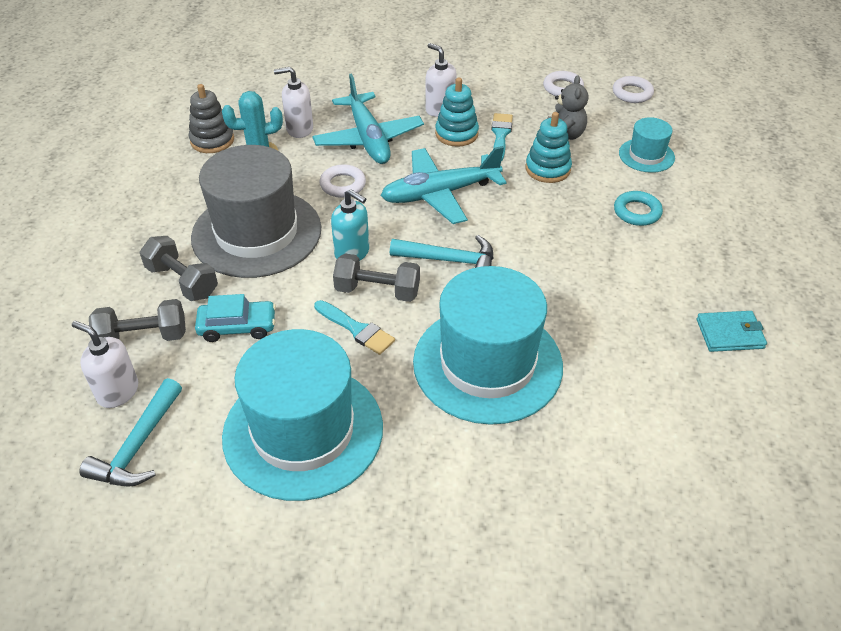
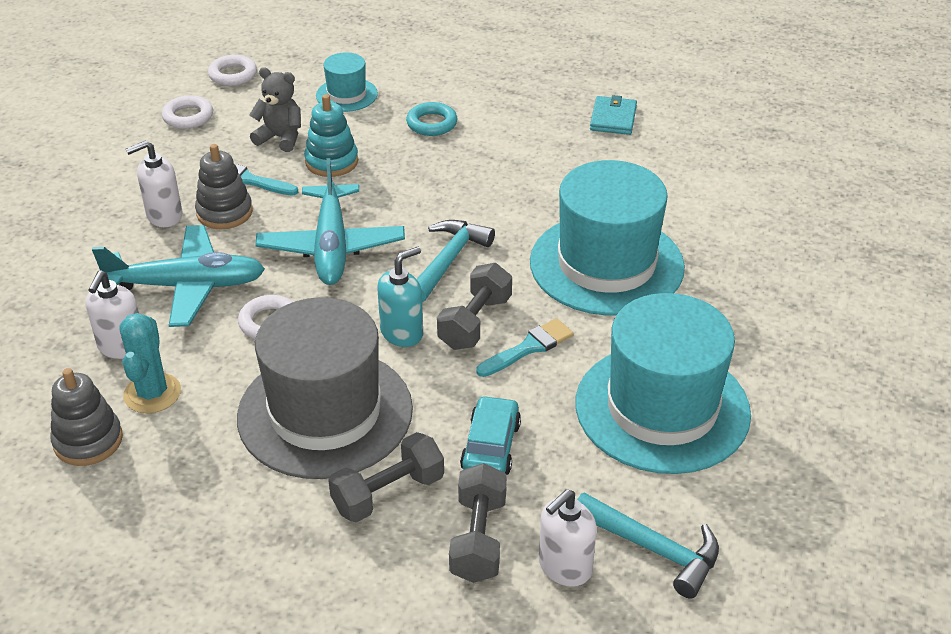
camera: 75 degrees left, 5 degrees down
(456, 134) = (224, 212): turquoise stacking toy -> grey stacking toy

